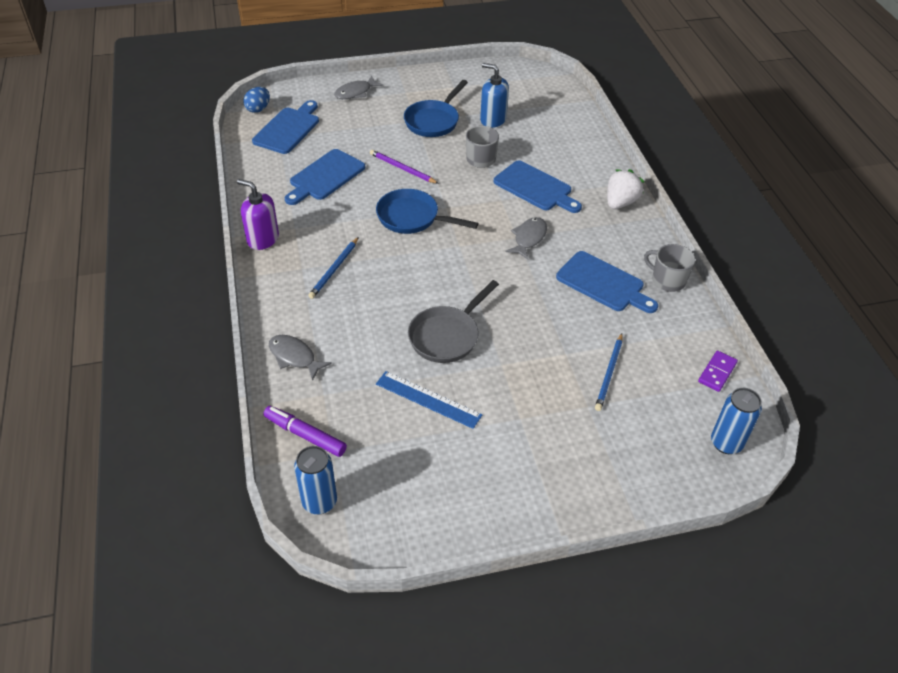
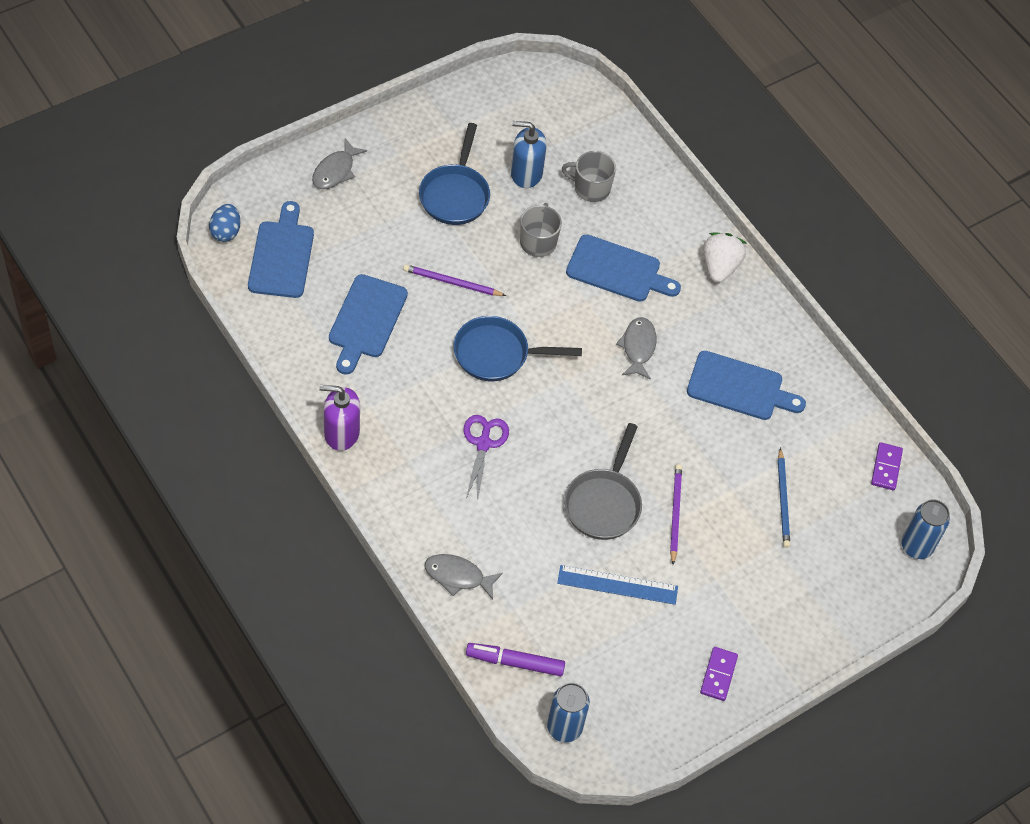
camera: 25 degrees left, 10 degrees up
(334, 269) = (444, 452): blue pencil -> none
(369, 271) = (483, 443): none -> purple scissors
(487, 499) = (718, 675): none -> purple domino
(506, 359) = (675, 513): none -> purple pencil
(667, 280) = (804, 364): grey mug -> grey mug (590, 188)

